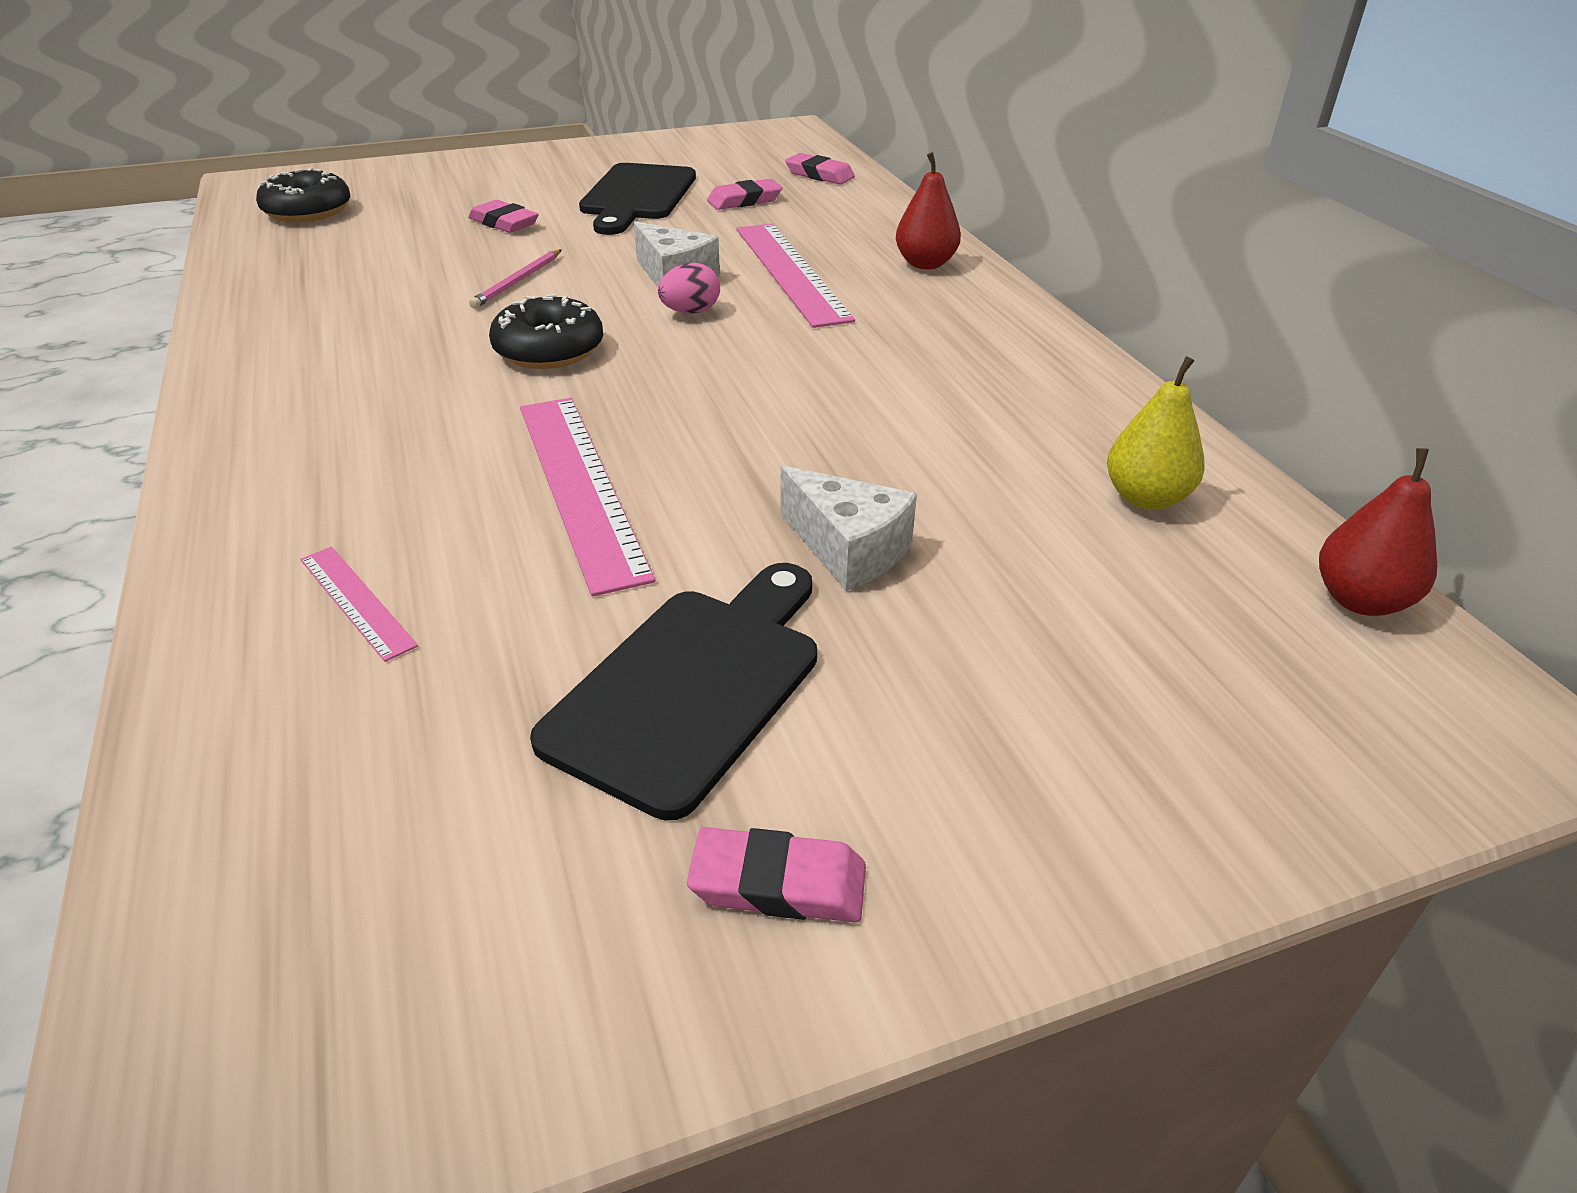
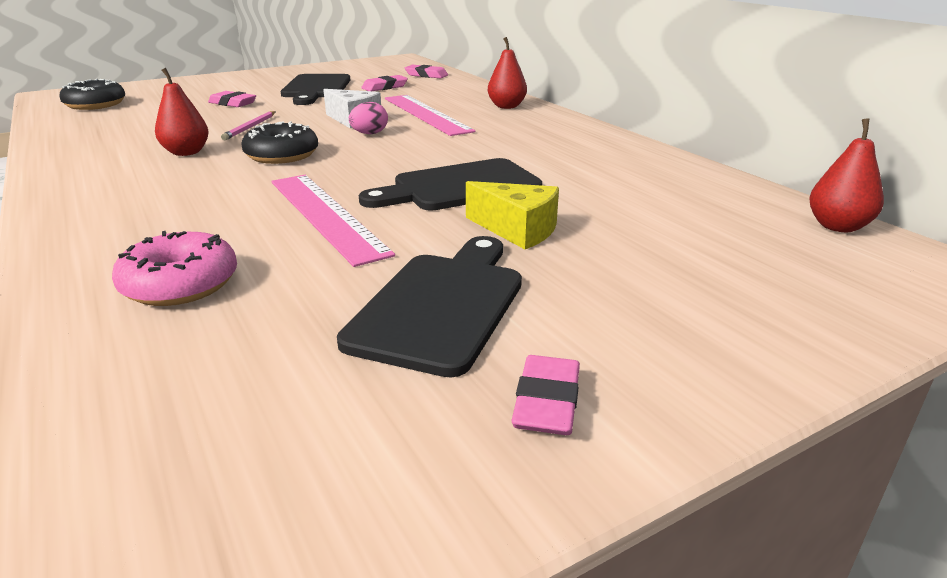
camera: 10 degrees left, 10 degrees down
(356, 601) = (180, 284): pink ruler -> pink donut
(415, 331) = (186, 152): none -> red pear
(778, 883) = (547, 402): pink eraser -> pink eraser turned 75 degrees counterclockwise
(791, 446) = (459, 187): none -> black cutting board
(848, 549) = (517, 230): white cheese -> yellow cheese
(1146, 498) = (688, 193): yellow pear -> none

